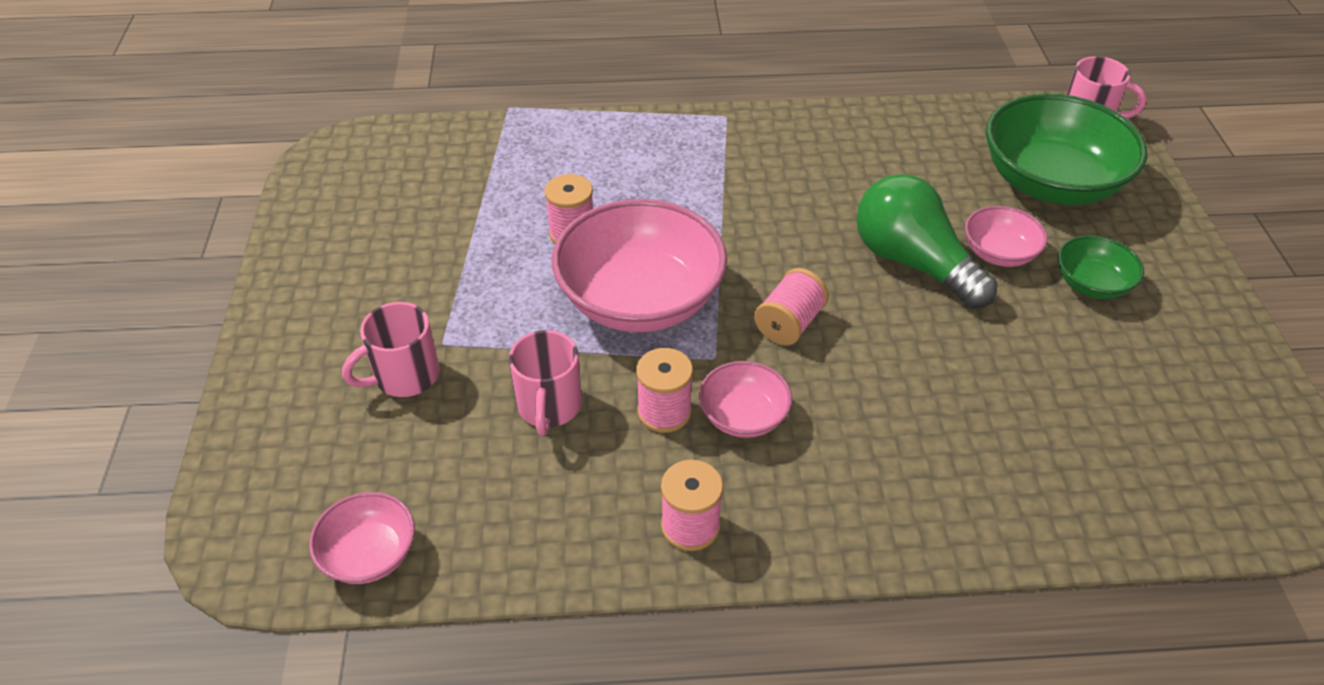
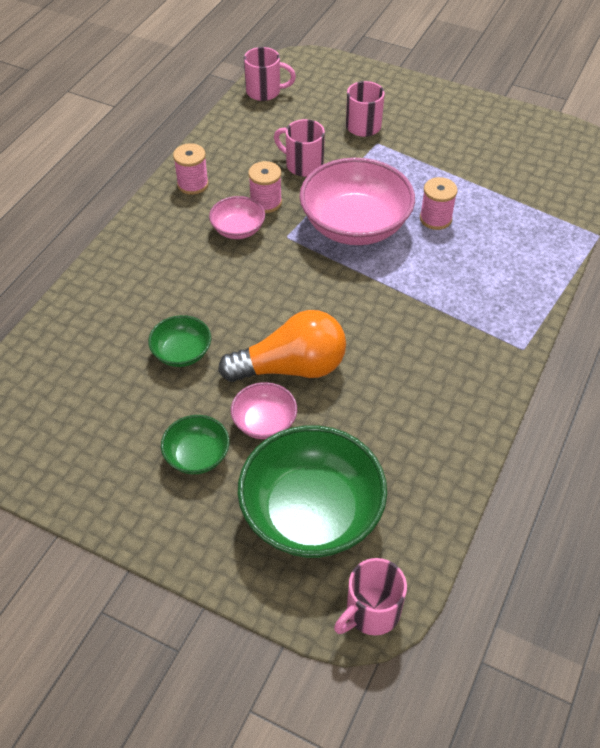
camera: 120 degrees right, 5 degrees up
(369, 554) = (265, 92): pink bowl -> pink mug
(789, 323) = (287, 279): pink spool -> none
(913, 263) = (291, 367): green light bulb -> orange light bulb
(991, 365) = (182, 353): none -> green bowl

